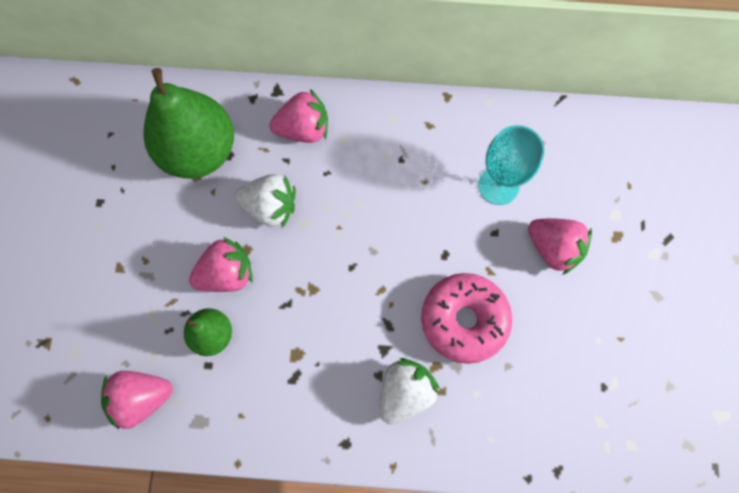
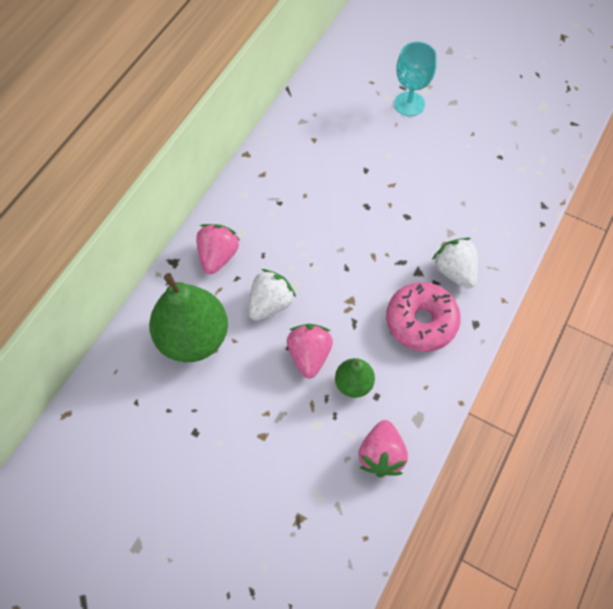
camera: 65 degrees left, 10 degrees down
(464, 320) = (419, 214): pink donut -> pink donut (421, 321)
(498, 185) = (332, 153): turquoise goblet -> turquoise goblet (409, 104)
(553, 248) = (394, 142): pink strawberry -> none

